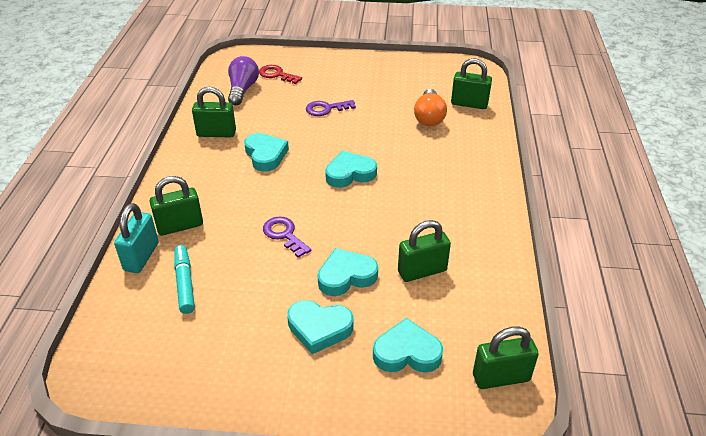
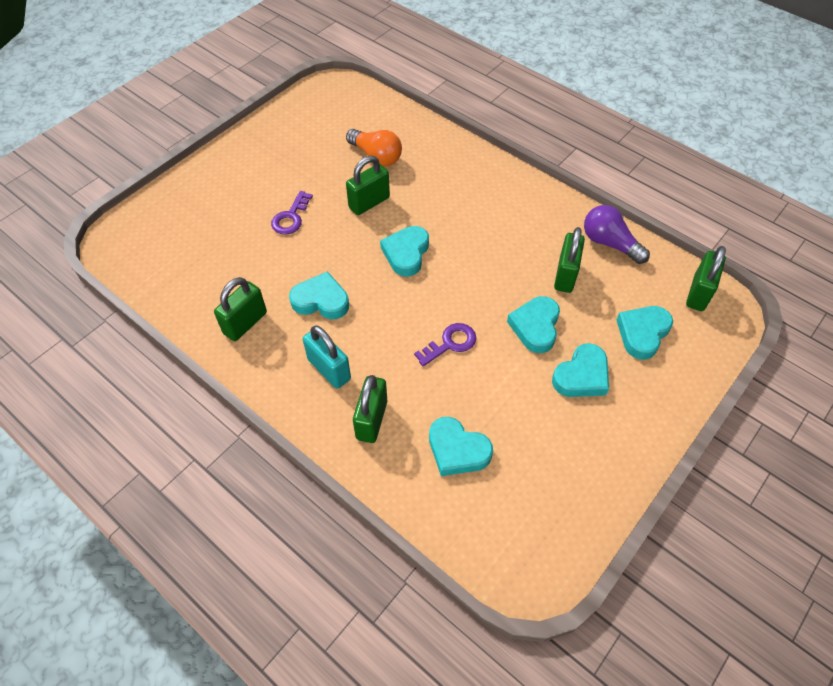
camera: 55 degrees left, 15 degrees up
(141, 257) = (392, 472): turquoise padlock -> turquoise padlock (329, 369)
(185, 283) = (457, 450): turquoise marker -> turquoise heart
(242, 90) = (187, 264): purple light bulb -> purple light bulb (609, 243)
(277, 74) = (189, 223): red key -> none
(284, 234) = (450, 343): purple key -> purple key turned 150 degrees clockwise
(469, 104) = (383, 121): green padlock -> green padlock (369, 203)

